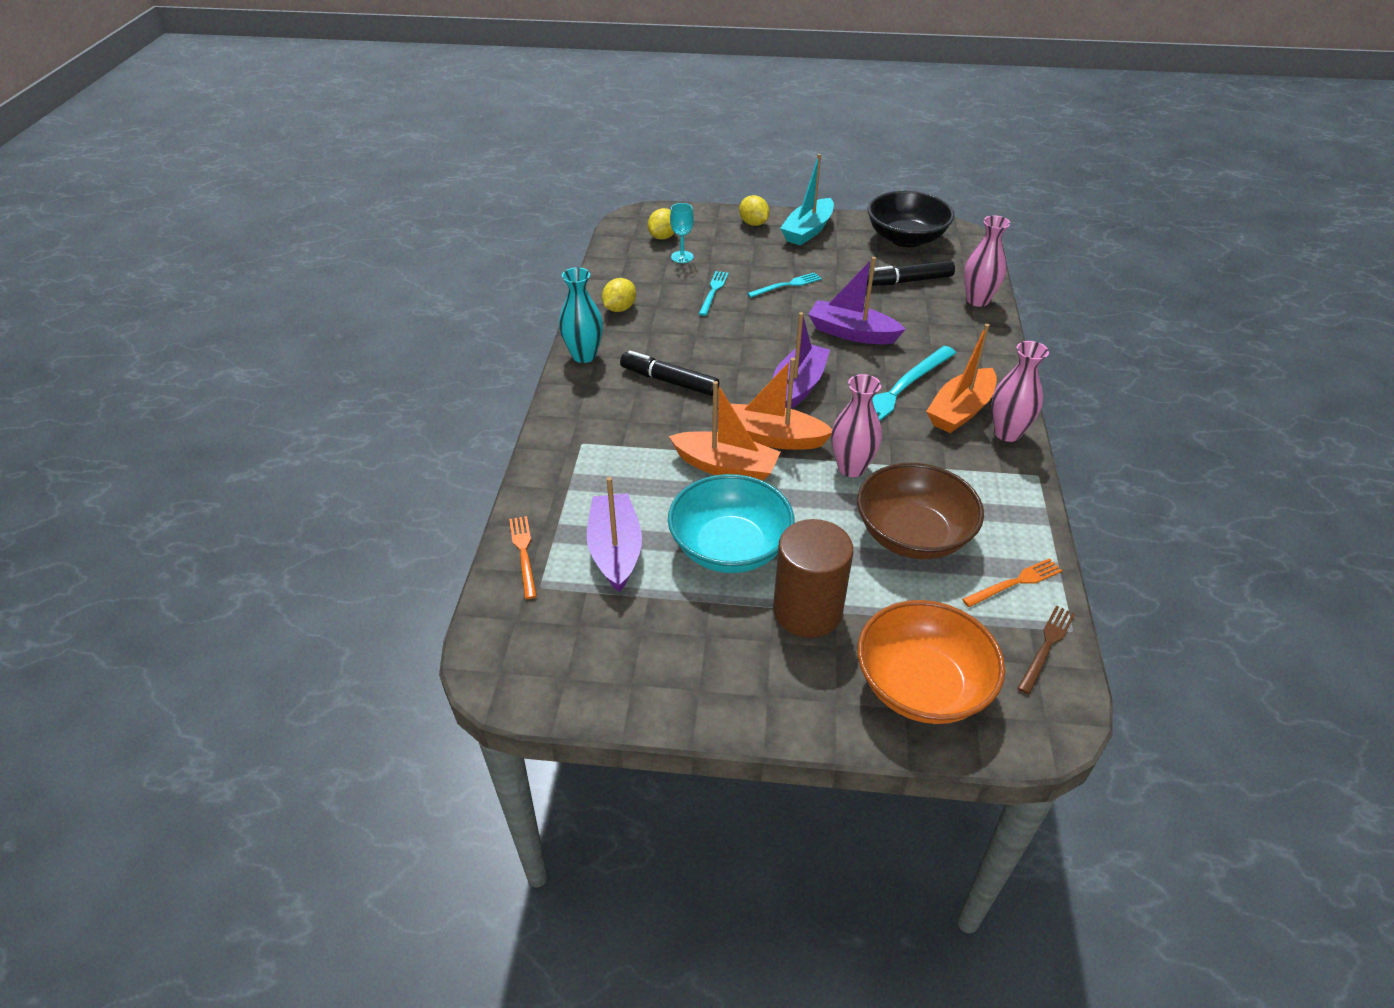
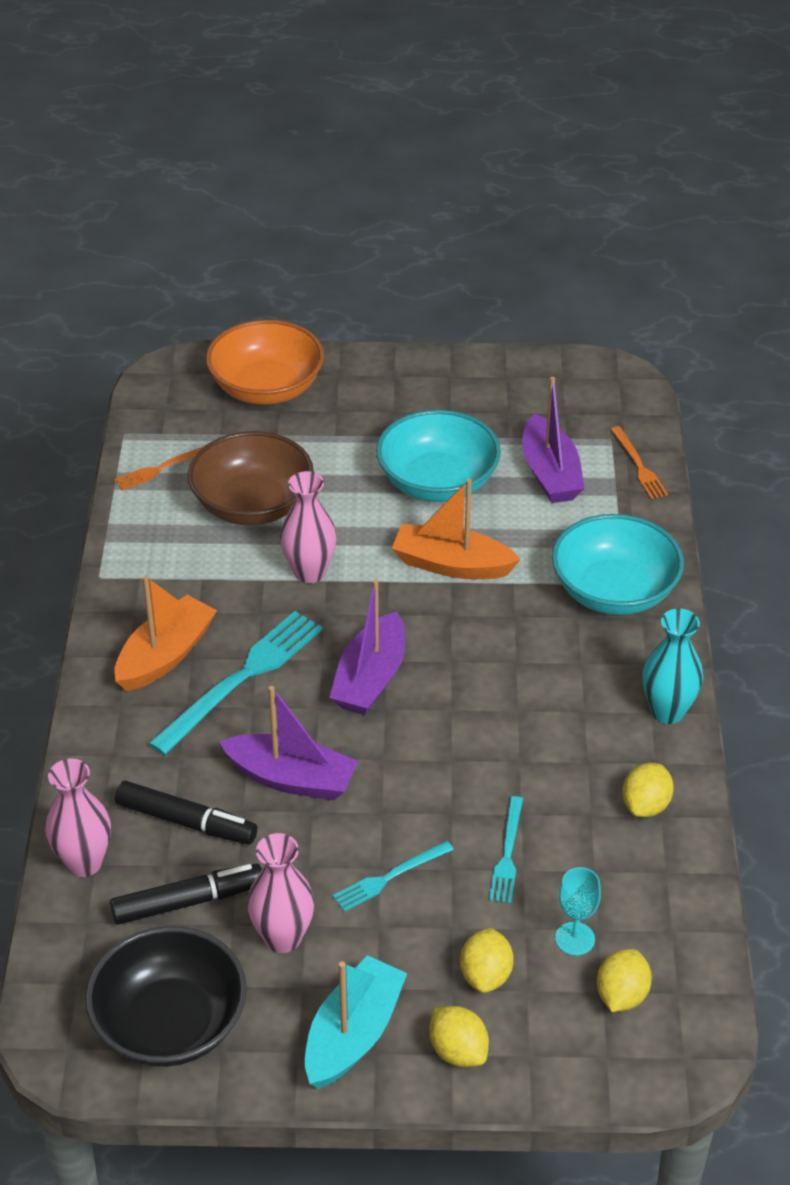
camera: 175 degrees right, 0 degrees up
(592, 437) = (614, 591): none -> turquoise bowl
(669, 381) = (540, 676): black marker -> black marker (186, 821)
(735, 246) = (486, 975): none -> yellow lemon
(773, 438) = (399, 604): orange boat -> none
(807, 610) = (361, 434): brown cylinder -> none
(1007, 433) = (116, 628): pink vase -> pink vase (283, 938)
(1046, 646) = (152, 420): brown fork -> none

